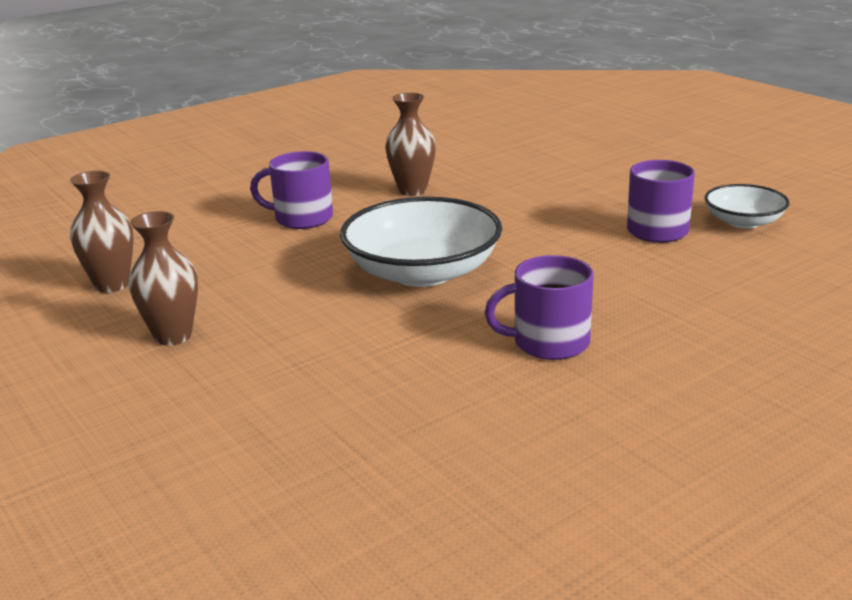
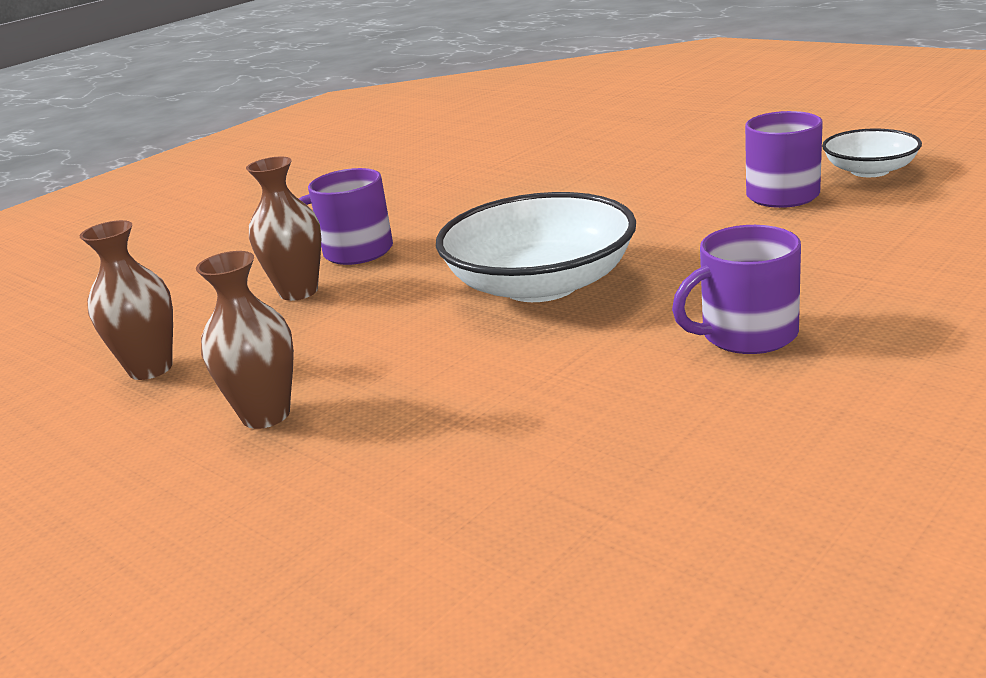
camera: 10 degrees left, 0 degrees up
(412, 190) = (471, 201): brown vase -> brown vase (298, 292)

